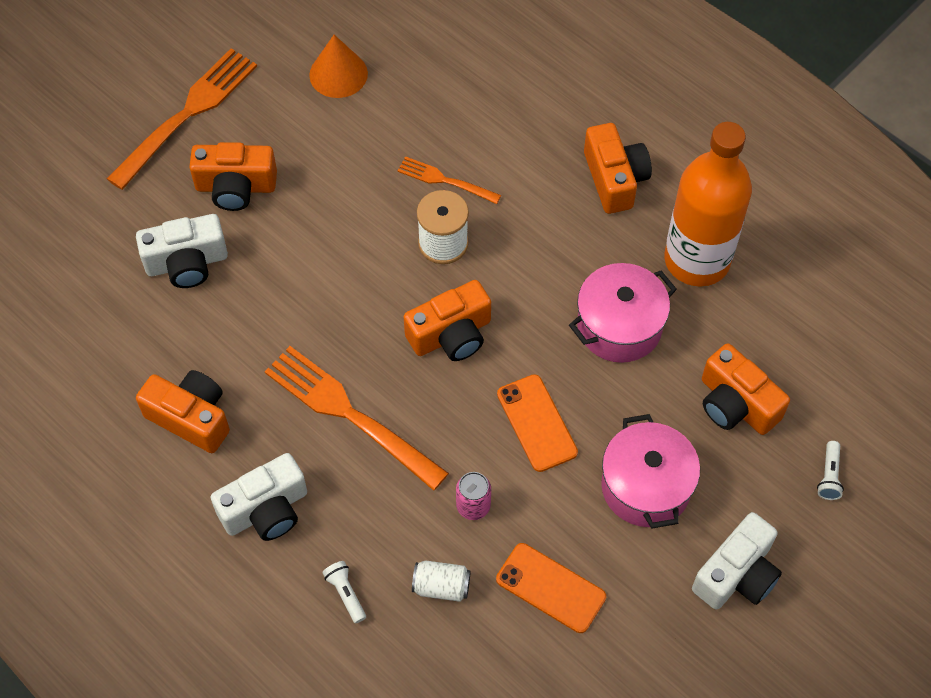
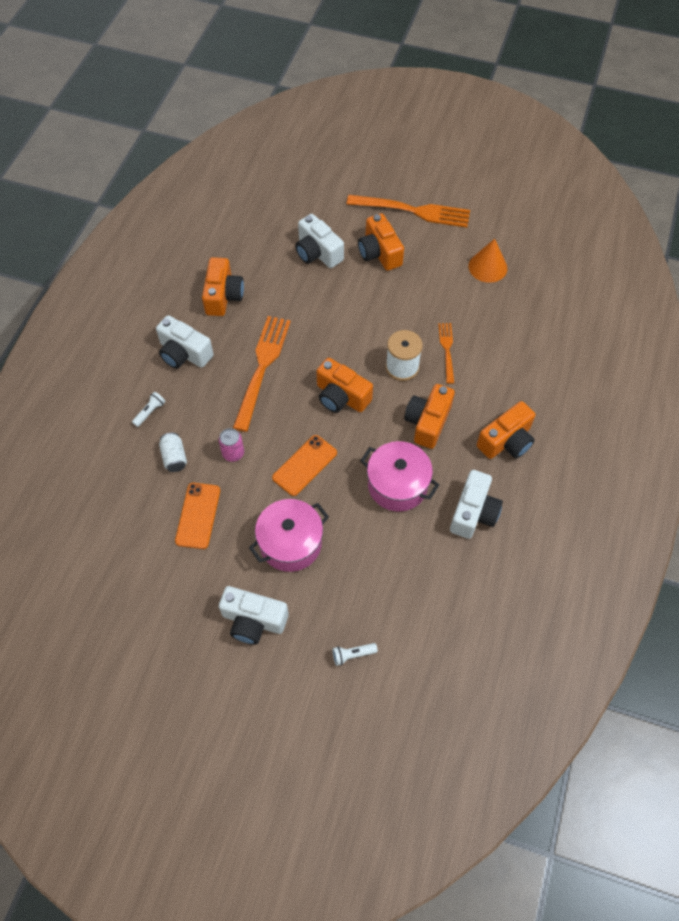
camera: 65 degrees right, 0 degrees up
(697, 260) = (473, 512): orange bottle -> white camera
(736, 404) = (377, 576): orange camera -> orange camera (427, 422)

